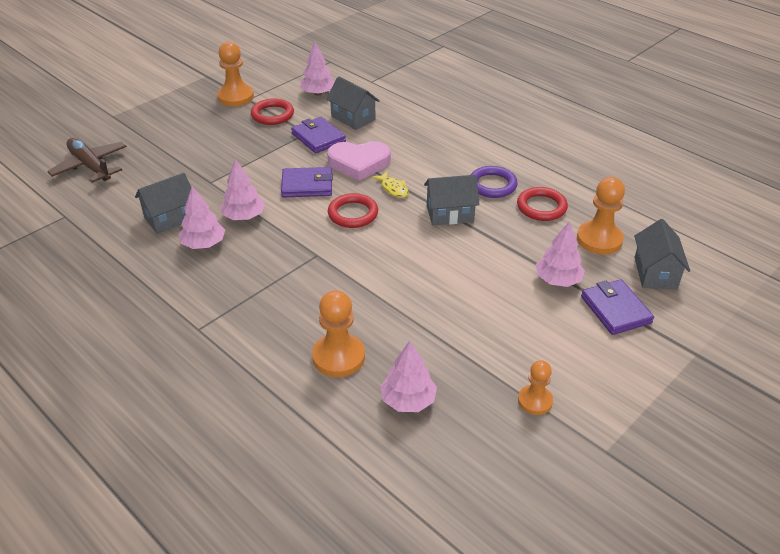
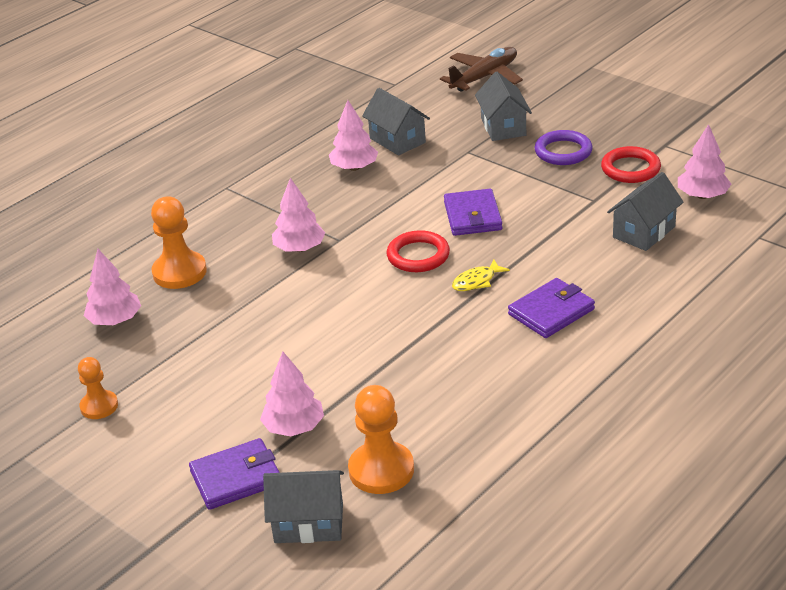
camera: 90 degrees right, 5 degrees down
(236, 97) = (666, 135): orange pawn -> none
(244, 216) = (404, 183): pink tree -> pink tree (299, 248)
(318, 138) = (583, 210): purple wallet -> purple wallet (551, 312)
(359, 163) = (530, 249): pink heart -> none
(450, 214) = (426, 331): grey house -> grey house (503, 127)
(492, 185) = (500, 366): purple ring -> purple ring (563, 152)
(541, 207) = (452, 414): red ring -> none

